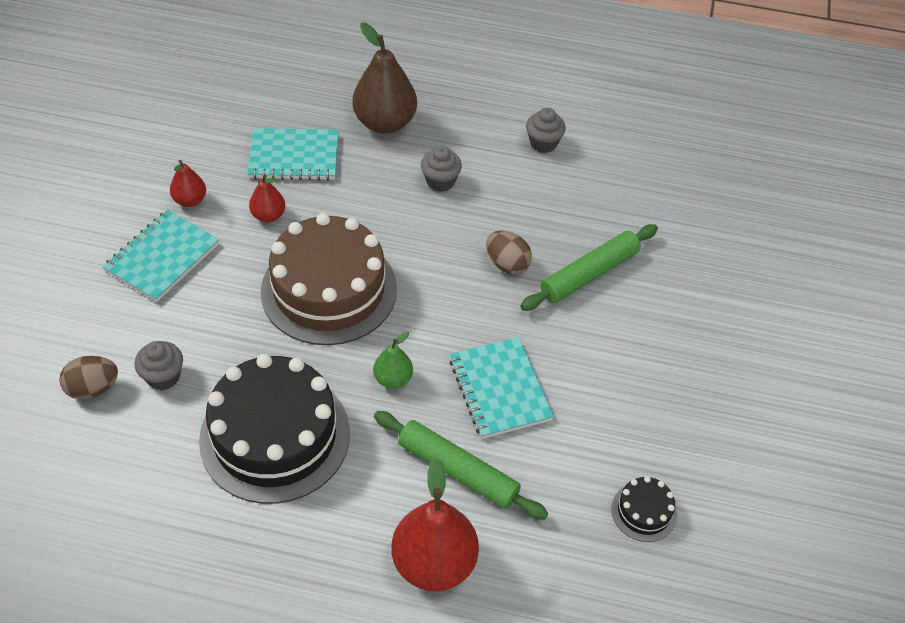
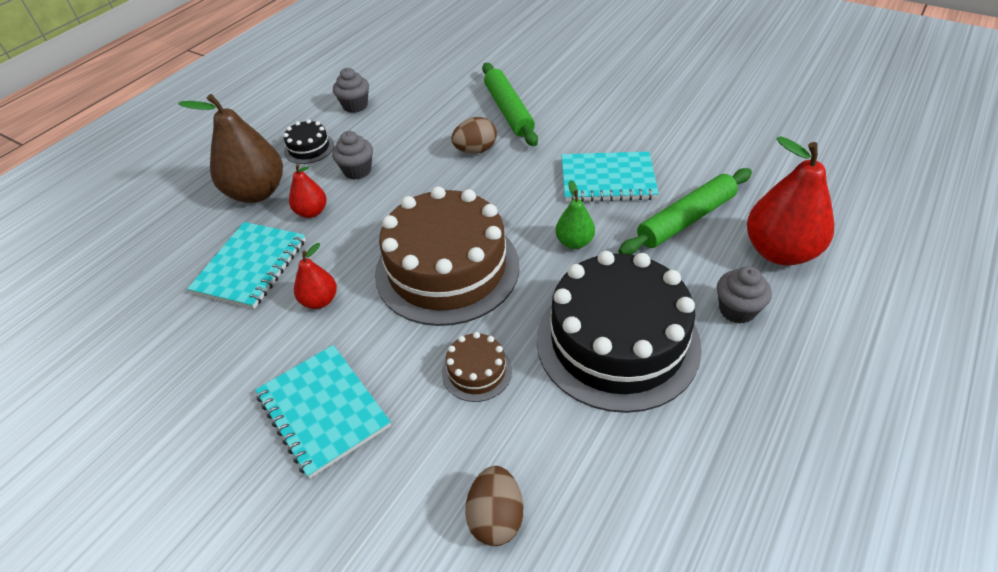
camera: 65 degrees left, 5 degrees down
(163, 376) = (505, 434): grey cupcake -> grey cupcake (737, 310)
(190, 200) = (250, 369): red pear -> red pear (312, 212)
(220, 342) = (477, 371): none -> brown cake
(644, 511) = (741, 131): black cake -> black cake (309, 148)

